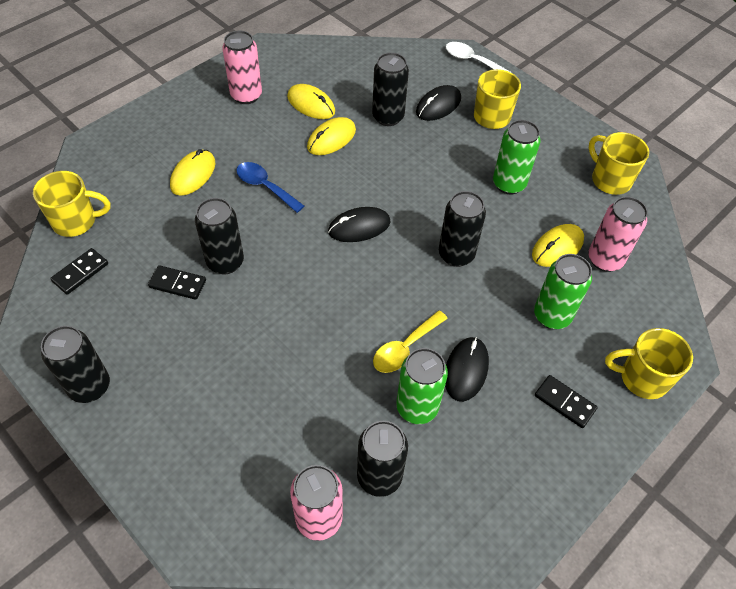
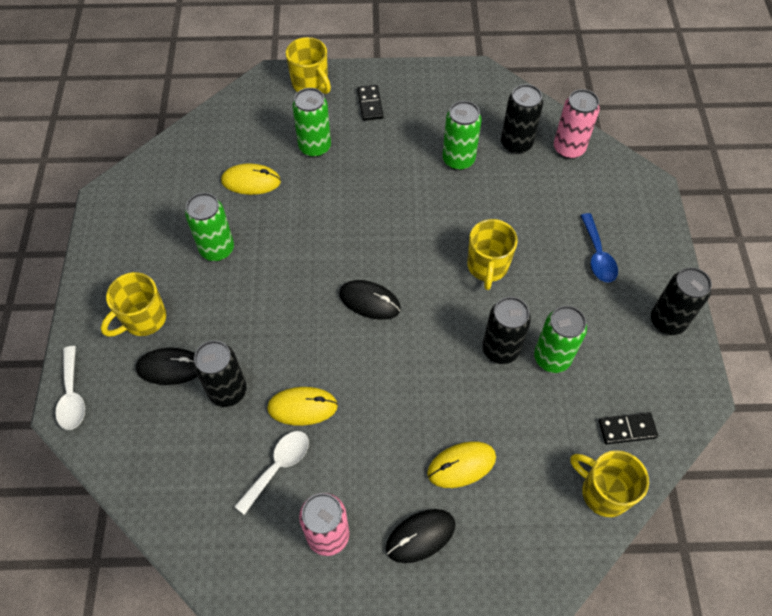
camera: 135 degrees left, 5 degrees up
(177, 284) = (552, 358): black domino -> green can
(265, 186) = (408, 399): blue spoon -> blue spoon (597, 255)
(311, 104) = (278, 467): yellow mouse -> white spoon
(405, 348) = (429, 195): yellow spoon -> none
(456, 254) = (325, 227): black can -> none
(466, 370) = (406, 157): black mouse -> black mouse (420, 536)
(605, 259) = (233, 152): pink can -> none
(610, 180) = (143, 196): yellow mug -> yellow mug (487, 266)

